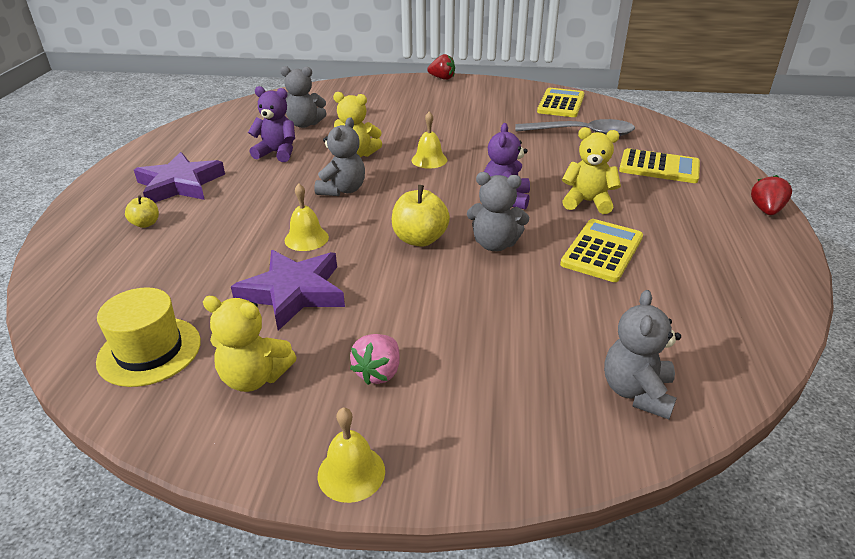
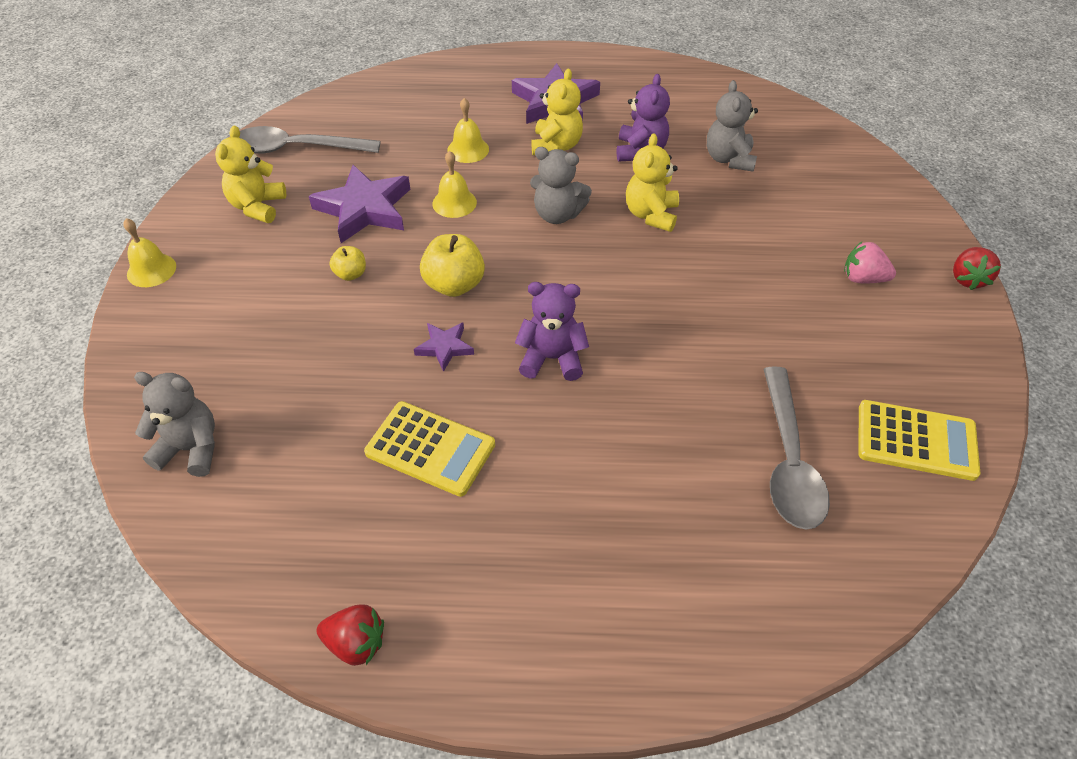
camera: 85 degrees right, 15 degrees up
(146, 224) = (478, 100): yellow apple -> yellow apple (350, 274)
(149, 351) = (296, 149): yellow hat -> grey spoon
(378, 372) = (250, 273): pink strawberry -> pink strawberry (863, 278)
(429, 160) = (649, 281): yellow bell -> yellow bell (468, 149)
(495, 244) = (445, 347): grey teddy bear -> purple star
(587, 202) = (552, 446): yellow teddy bear -> yellow teddy bear (556, 146)
(659, 167) = (680, 556): yellow calculator -> none
(766, 210) = (548, 686): red strawberry -> red strawberry (356, 643)

